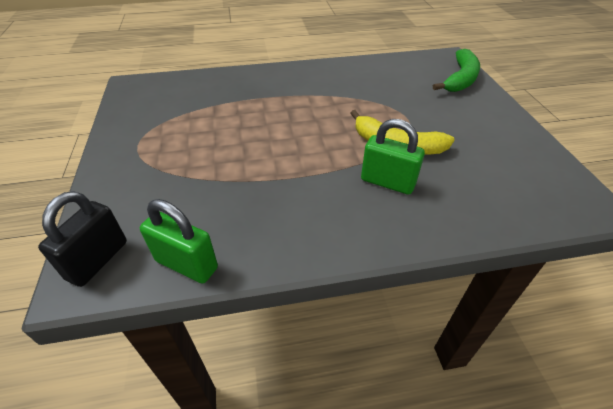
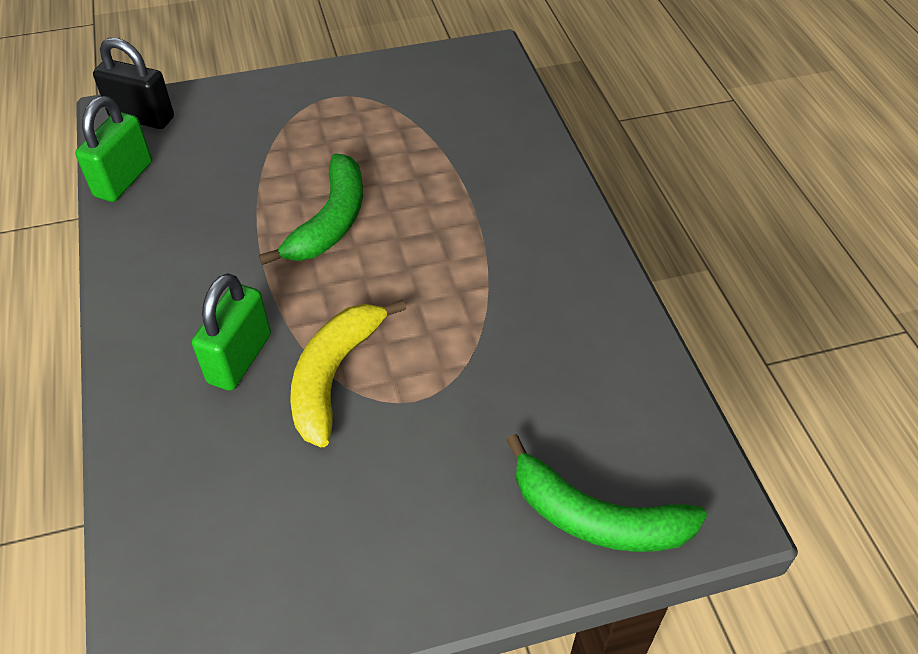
camera: 85 degrees right, 5 degrees up
(270, 146) = (330, 221): none -> green banana

